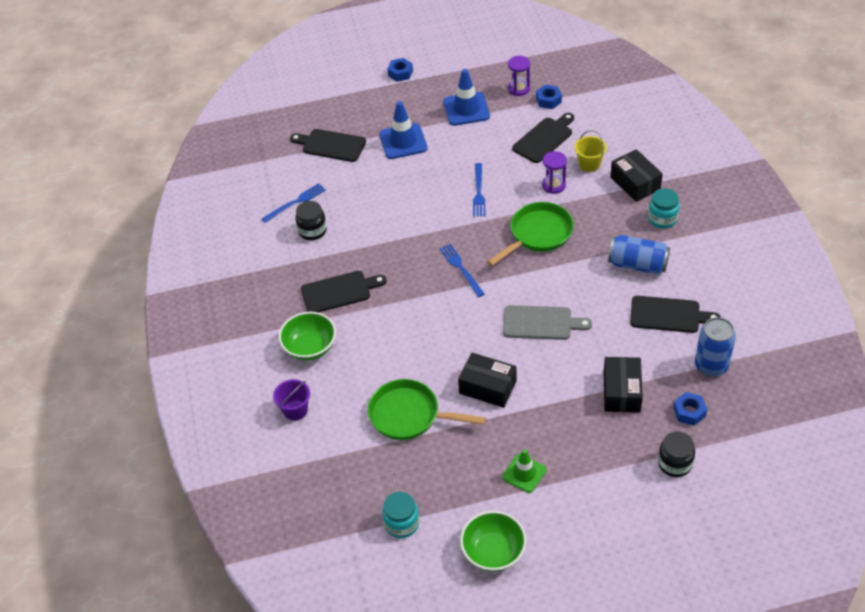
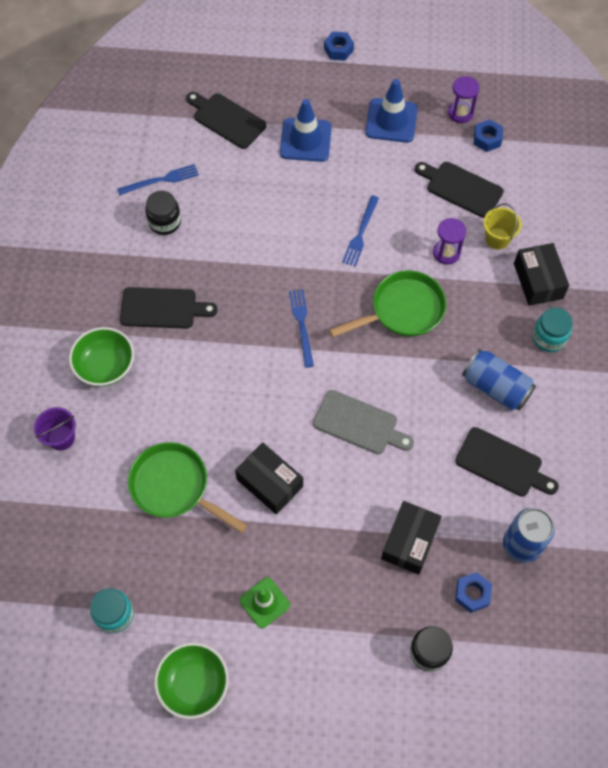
camera: 15 degrees right, 15 degrees up
(544, 139) = (461, 188): black cutting board -> black cutting board turned 120 degrees counterclockwise

